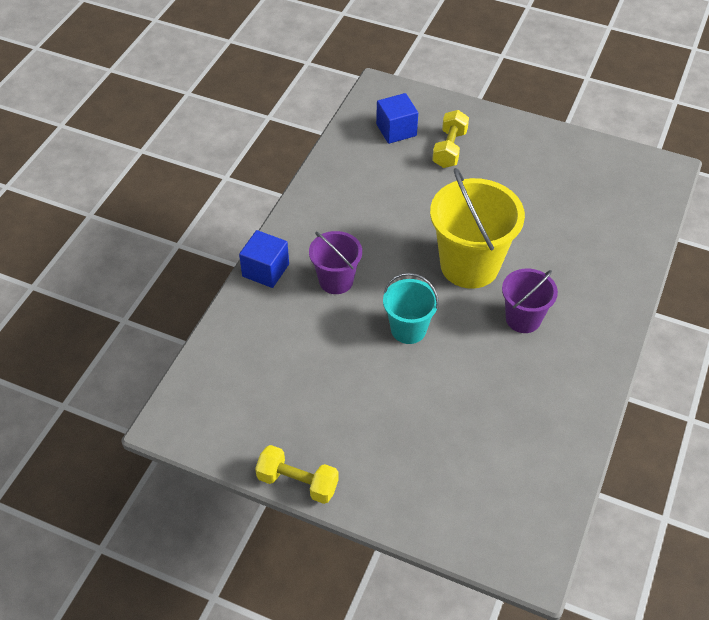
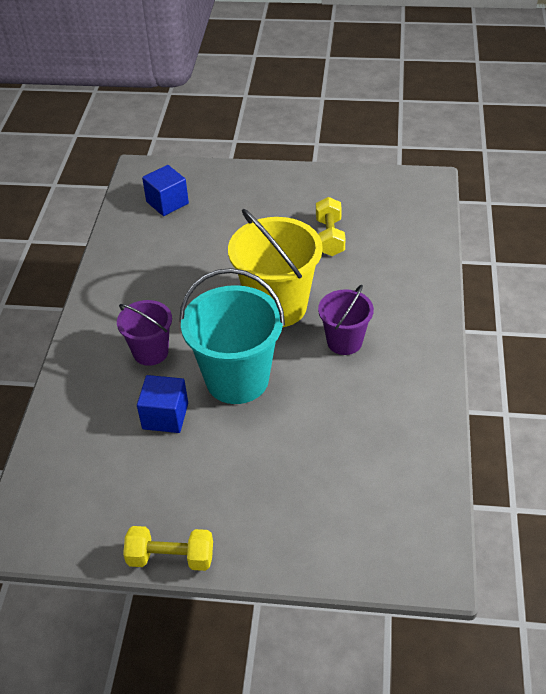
camera: 15 degrees left, 5 degrees down
(265, 270) = (75, 360): blue cube -> blue cube (165, 416)
(408, 329) = (237, 379): turquoise bucket -> turquoise bucket, size x1.74
(449, 149) = (224, 208): yellow dumbbell -> yellow dumbbell (330, 237)

